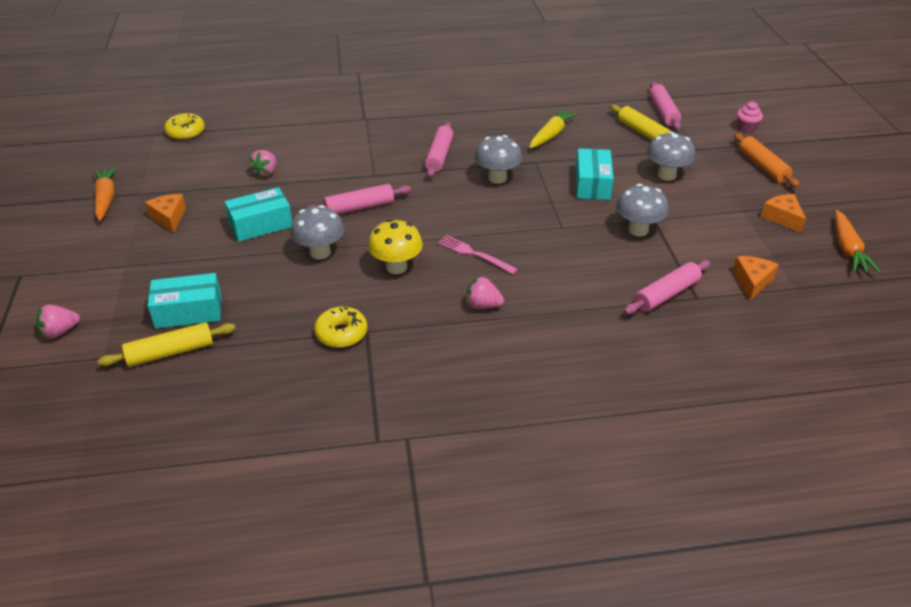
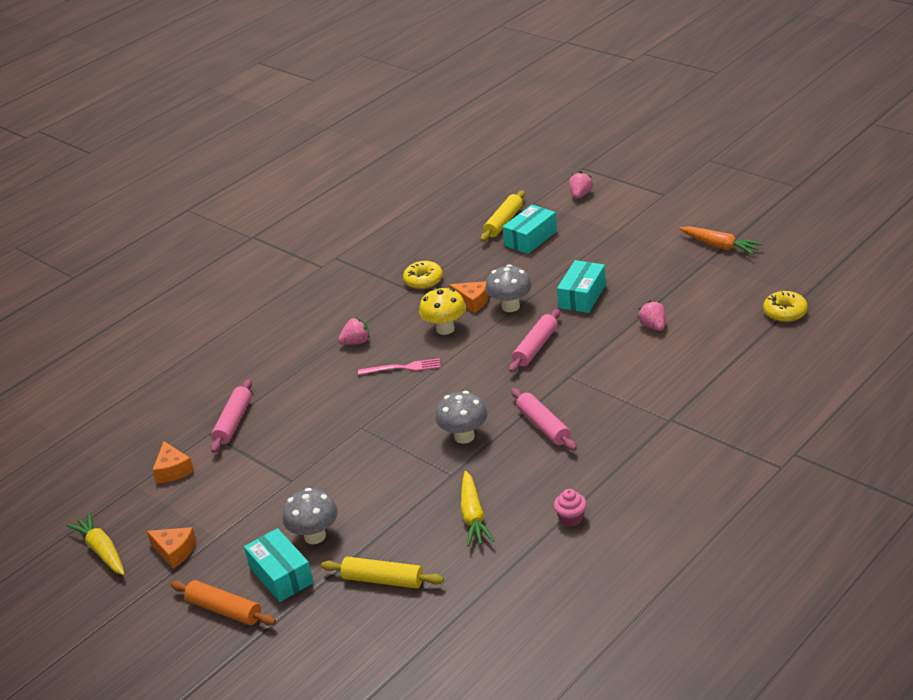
camera: 145 degrees right, 5 degrees down
(169, 218) = (651, 263): orange cheese -> orange cheese (472, 301)
(592, 184) = (375, 482): turquoise box -> turquoise box (281, 575)
(638, 230) = (295, 461): grey mushroom -> none
(663, 112) = (388, 630): pink rolling pin -> none
(746, 128) = (274, 664): pink cupcake -> pink cupcake (571, 519)
(847, 249) = (102, 551): orange carrot -> yellow carrot

